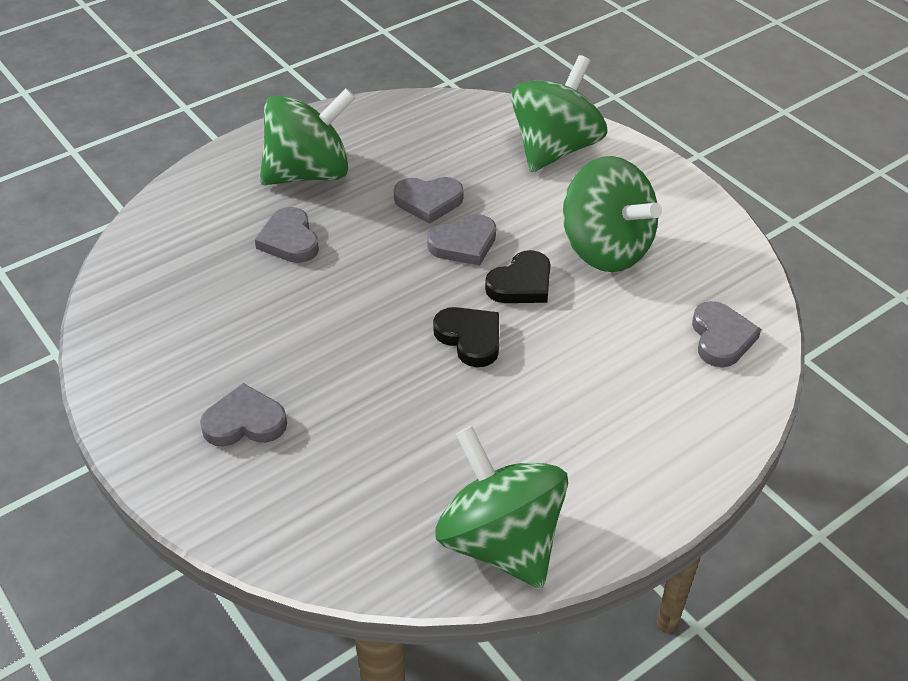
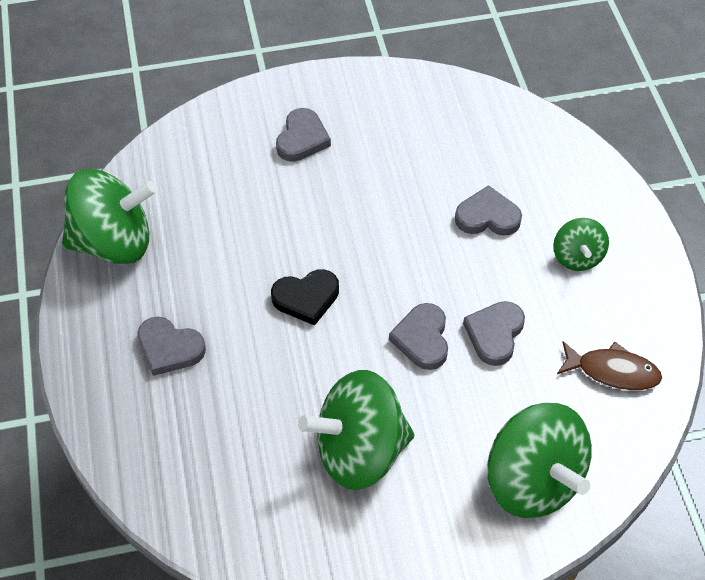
camera: 115 degrees right, 10 degrees up
(309, 173) = (577, 257): green spinning top -> green spinning top, size x0.53
(422, 130) = (613, 371): none -> brown fish
(521, 283) = (349, 361): black heart -> none
(721, 338) = (200, 485): grey heart -> grey heart (169, 348)

